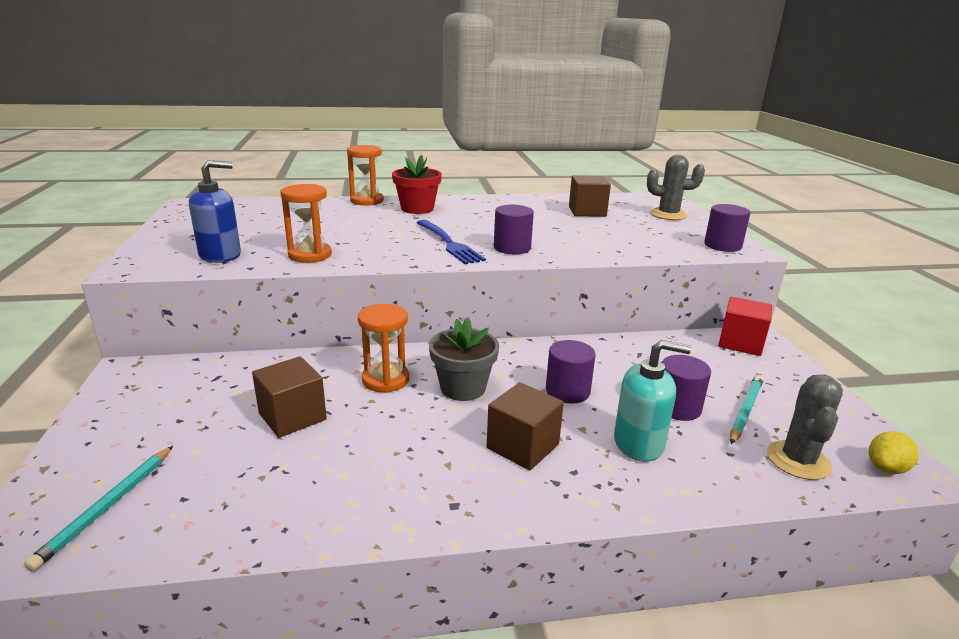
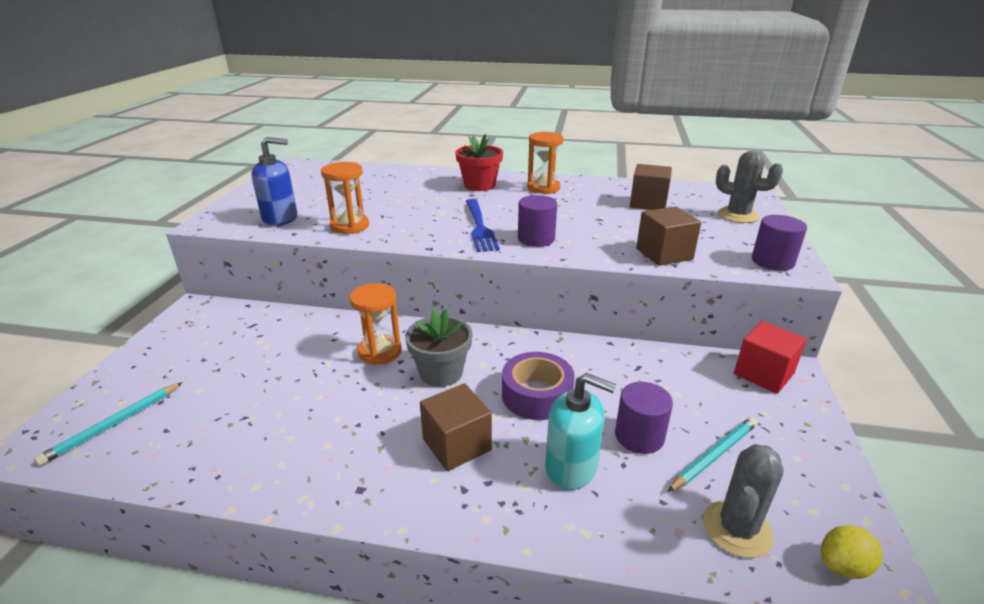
camera: 20 degrees right, 5 degrees up
(292, 416) = (285, 373): brown cube -> brown cube (664, 254)
(367, 201) = (440, 173): orange hourglass -> orange hourglass (543, 188)
(567, 391) = (536, 395): purple cylinder -> purple tape

